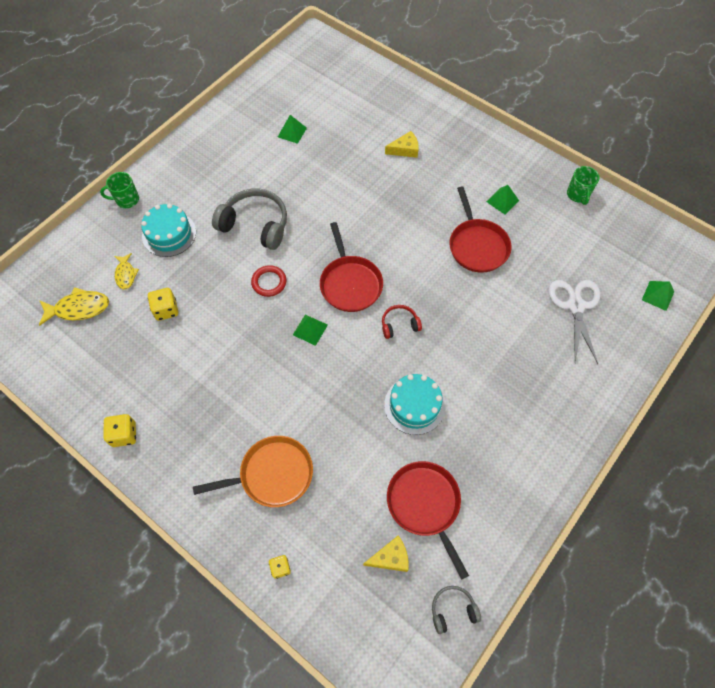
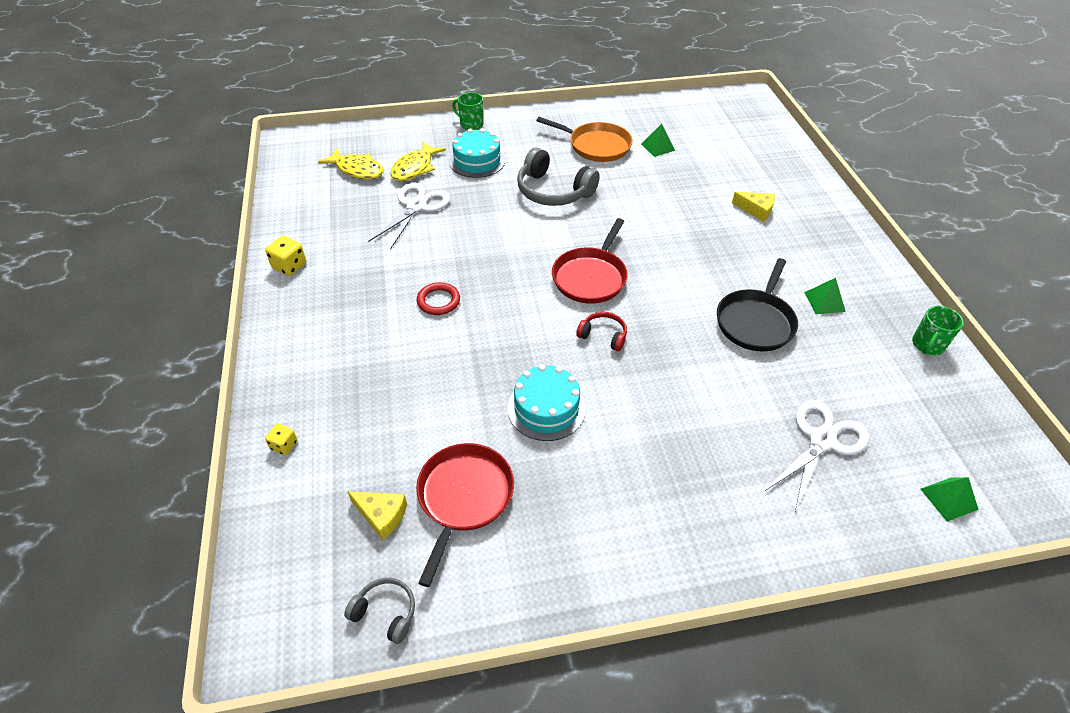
camera: 40 degrees right, 15 degrees down
(126, 274) = (415, 168): yellow fish -> yellow fish, size x1.59
(166, 310) = (416, 206): yellow dice -> white scissors
(255, 225) = (553, 191): grey headphones -> grey headphones turned 150 degrees clockwise
(269, 282) = (519, 235): red ring -> red ring (438, 301)
(272, 474) = (361, 371): orange pan -> orange pan (596, 146)
(310, 329) = (516, 288): green pyramid -> none
(477, 246) = (755, 322): red pan -> black pan

